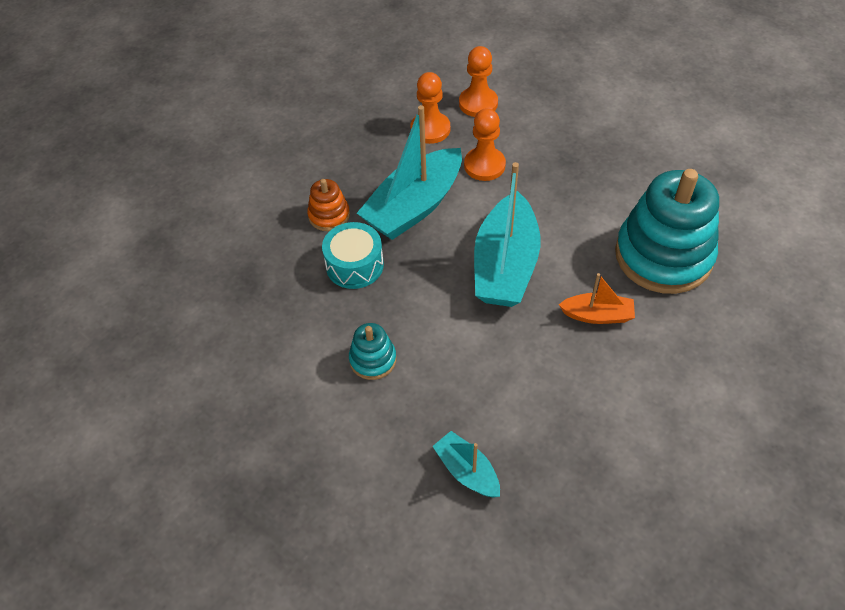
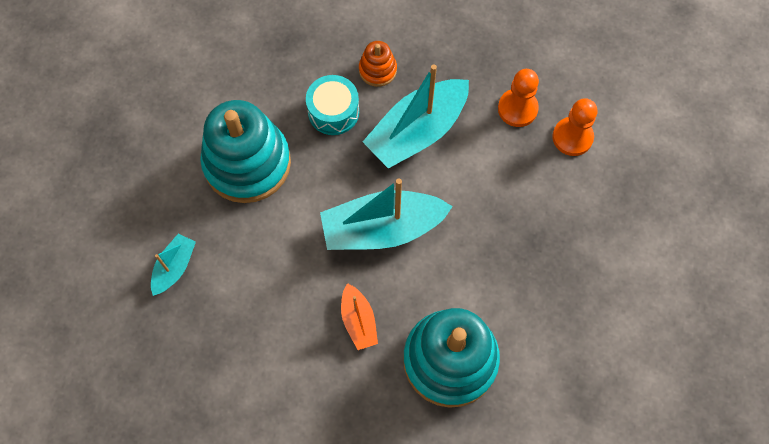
camera: 65 degrees right, 15 degrees up
(373, 360) = (247, 163): turquoise stacking toy -> turquoise stacking toy, size x2.20
(414, 206) = (417, 131): turquoise boat -> turquoise boat turned 60 degrees counterclockwise
(484, 165) = (493, 171): orange pawn -> none

